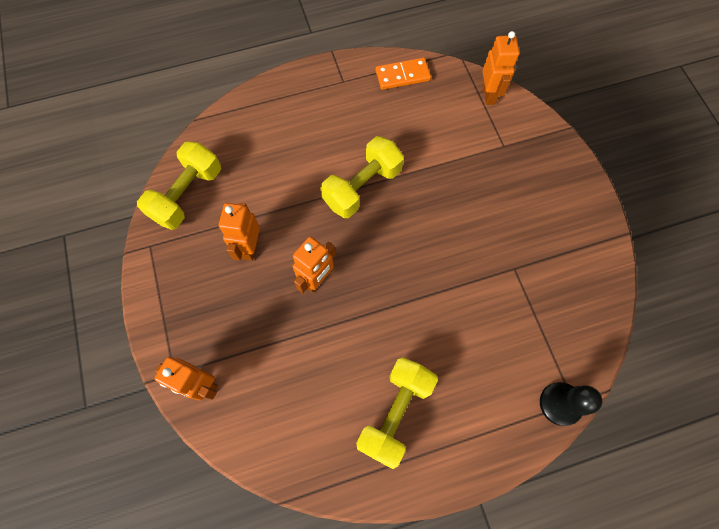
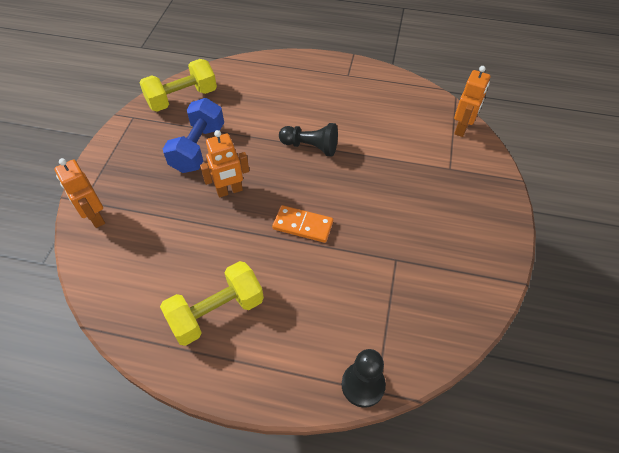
camera: 30 degrees right, 15 degrees down
(250, 247) = (198, 148): orange robot -> blue dumbbell
(362, 187) = (310, 147): yellow dumbbell -> black pawn
(402, 75) = (397, 89): orange domino -> orange domino (303, 225)

